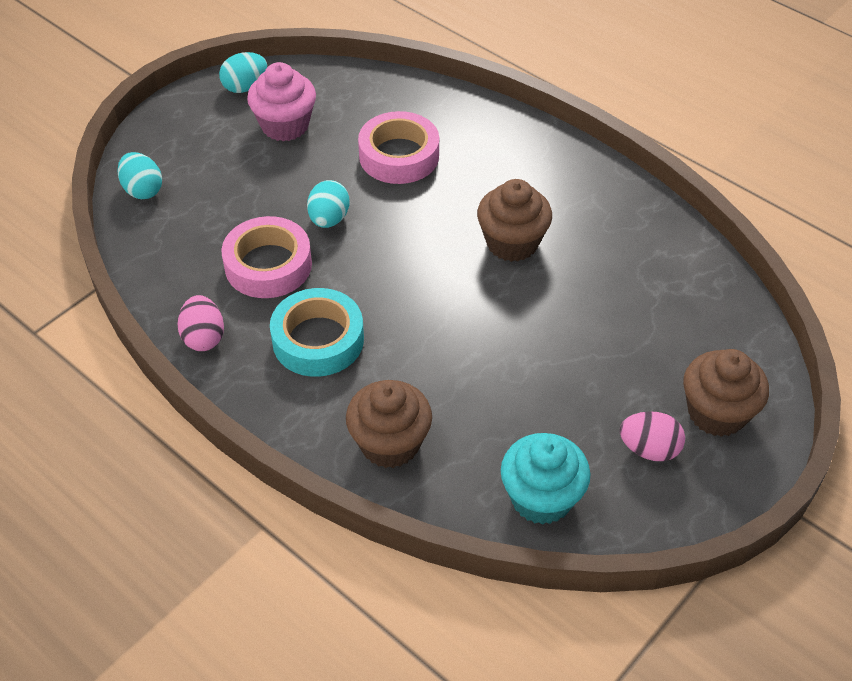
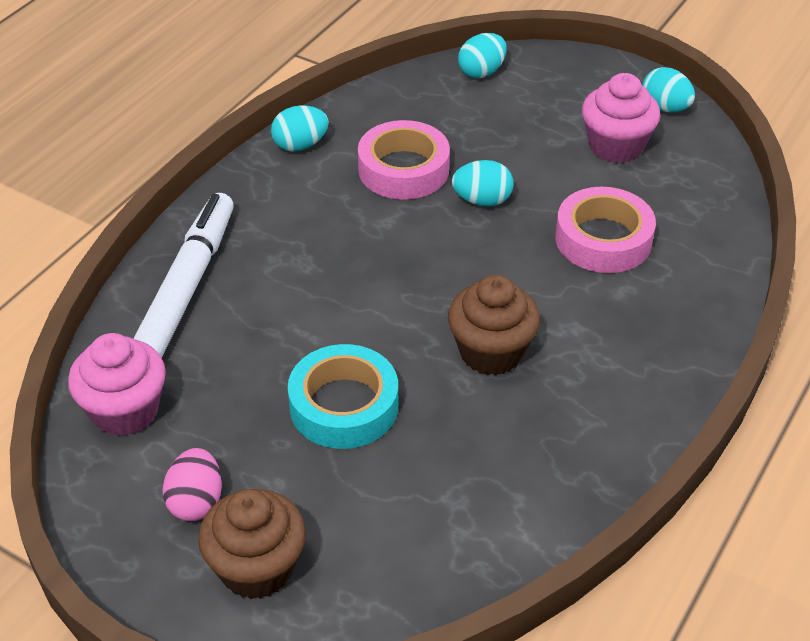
camera: 80 degrees right, 5 degrees down
(203, 337) = (300, 145): pink egg -> turquoise egg
(318, 340) = (311, 219): turquoise tape -> turquoise tape (344, 405)
(390, 443) = (186, 288): brown cupcake -> white marker
(541, 498) = (125, 411): turquoise cupcake -> pink cupcake

